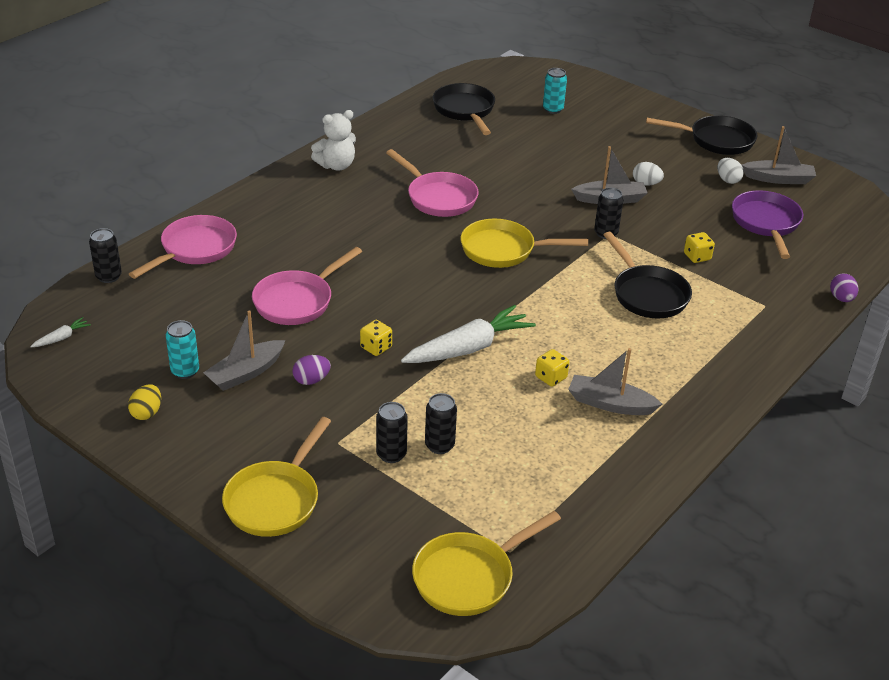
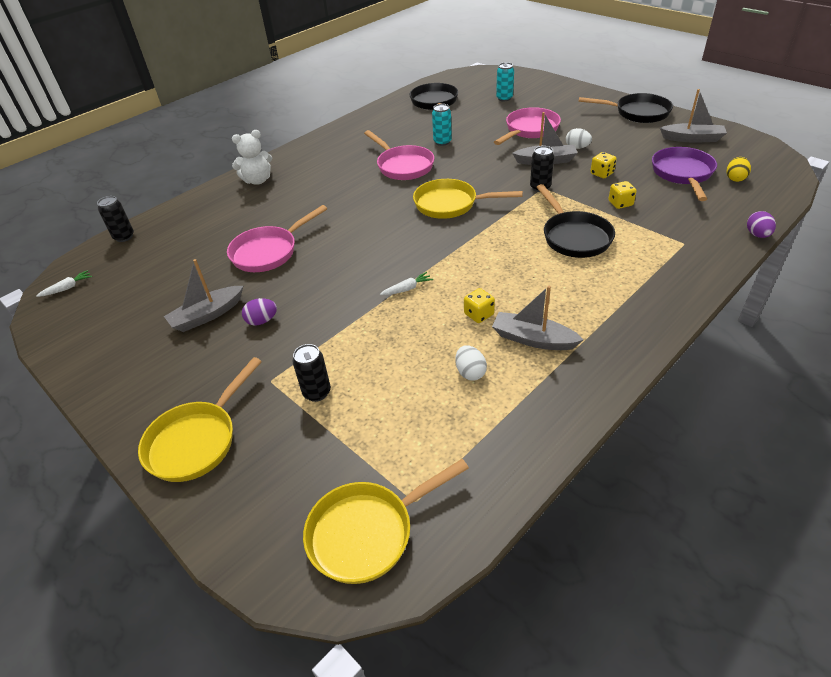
camera: 10 degrees right, 5 degrees up
(147, 413) = (111, 353): yellow egg -> yellow egg (735, 178)
(185, 371) = (156, 315): turquoise can -> turquoise can (442, 142)
(195, 249) = (198, 213): pink pan -> pink pan (529, 130)
(336, 165) = (327, 146): white teddy bear -> white teddy bear (258, 180)
(376, 347) = (325, 290): yellow dice -> yellow dice (601, 173)
(439, 445) = (364, 383): black can -> none
(468, 348) = (407, 289): white carrot -> white carrot, size x0.43
(728, 180) = (647, 142): white egg -> white egg (470, 372)

